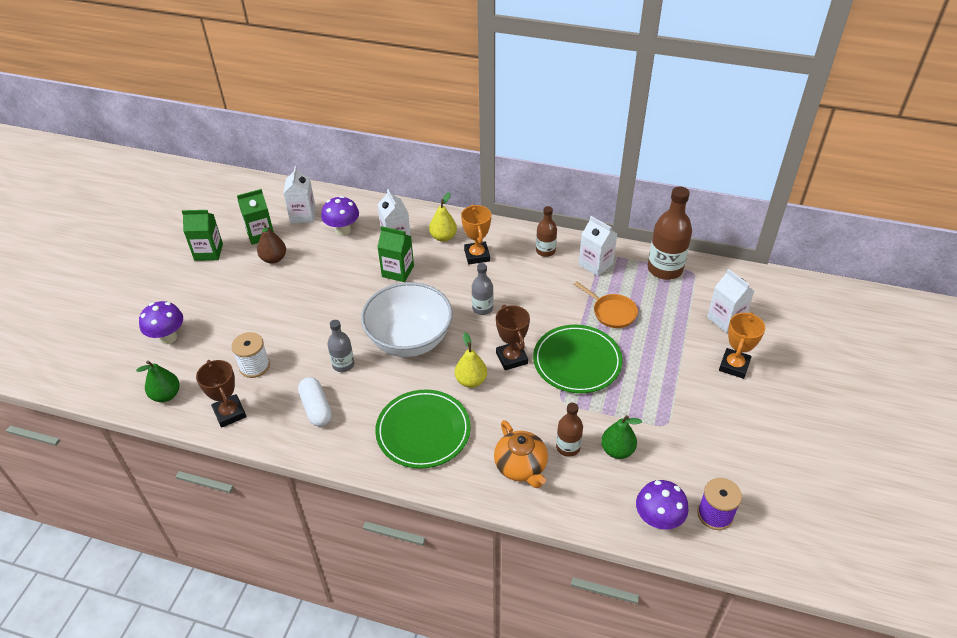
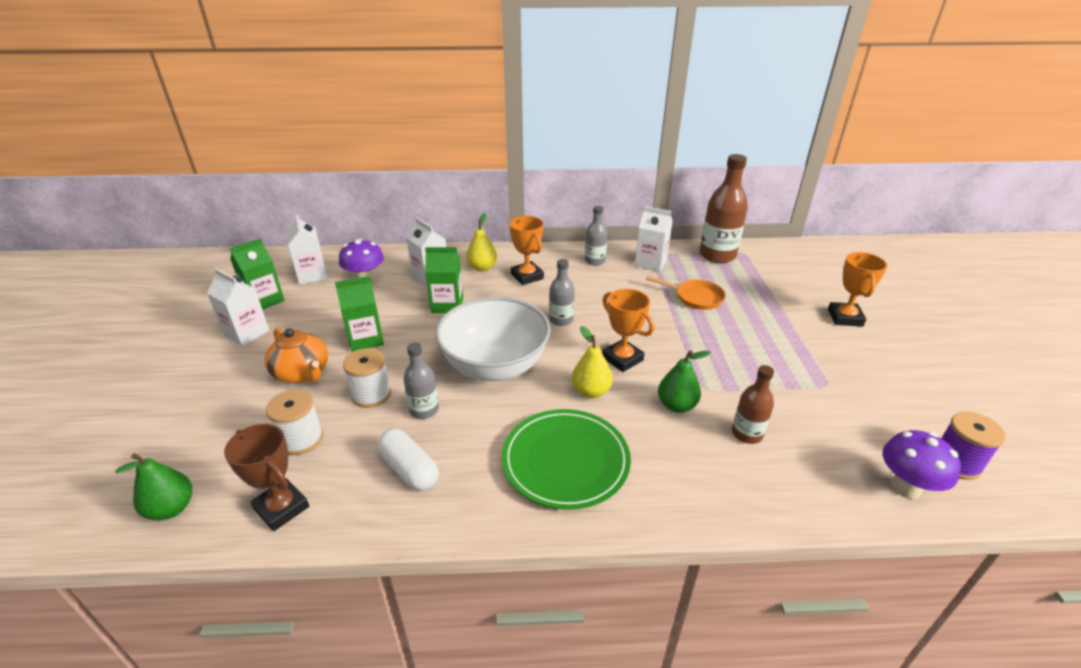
camera: 20 degrees left, 10 degrees down
(168, 337) = (160, 433): purple mushroom -> none
(208, 252) = (200, 329): green carton -> green carton (366, 339)
(274, 259) = (290, 320): brown pear -> none
(311, 342) = (371, 394): none -> white spool
(511, 358) = (622, 359): brown trophy -> orange trophy
(521, 467) = (710, 470): orange teapot -> orange teapot (302, 373)
(545, 251) = (594, 261): brown bottle -> grey bottle
(577, 361) = (693, 347): green plate -> none
(617, 450) = (801, 423): green pear -> green pear (676, 405)
(725, 319) = (803, 282): white carton -> white carton (247, 333)

